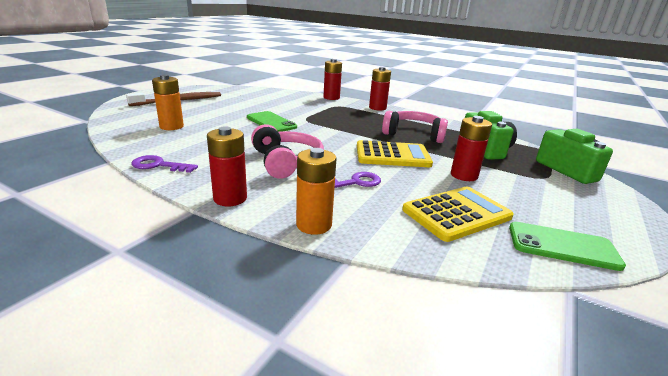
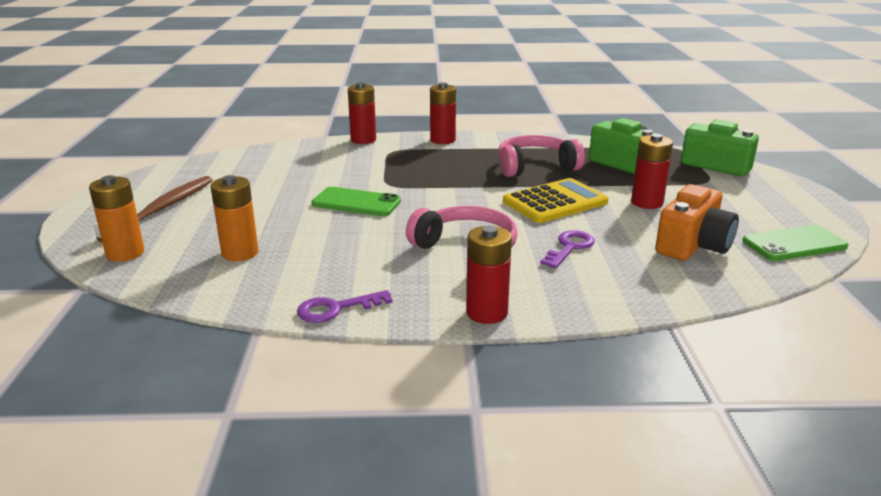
camera: 30 degrees left, 0 degrees up
(314, 225) = (603, 305): orange battery -> orange battery (125, 253)
(456, 214) = (693, 246): yellow calculator -> orange camera

